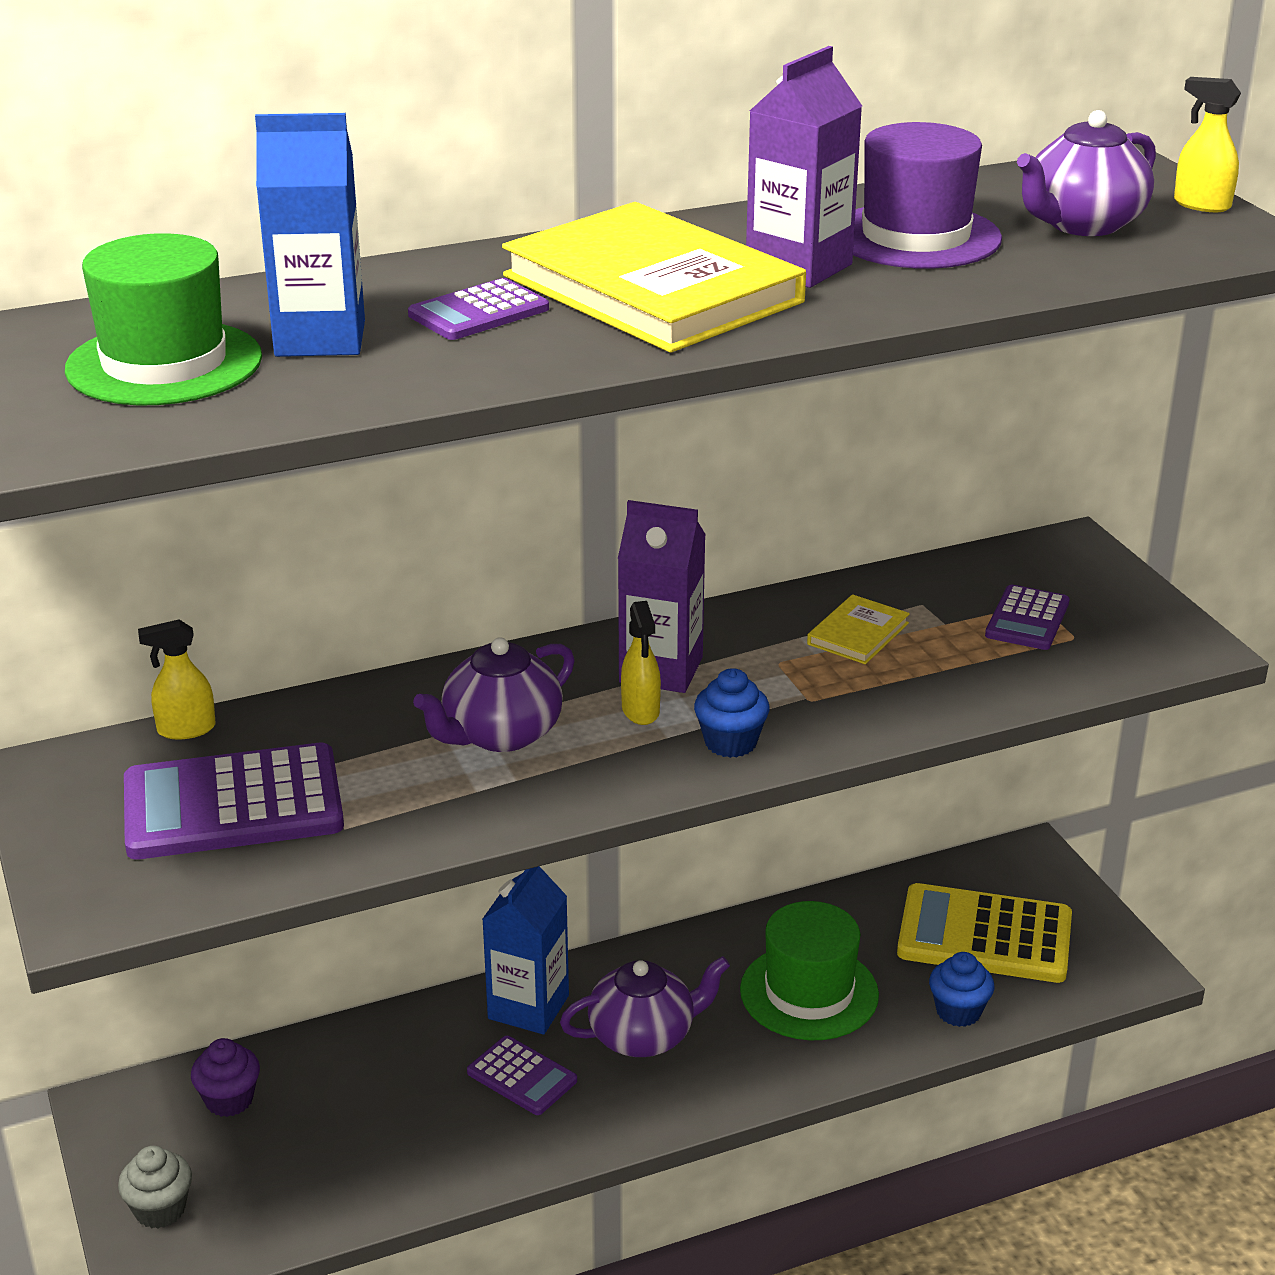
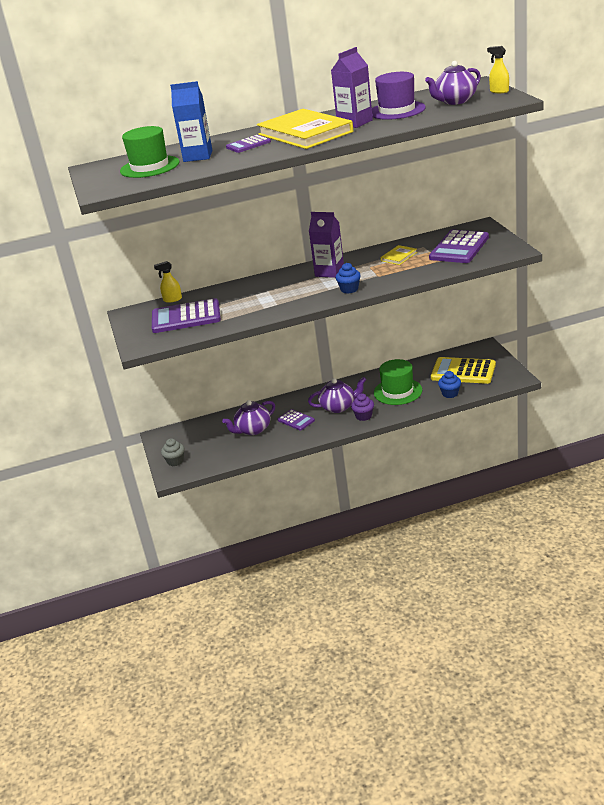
camera: 10 degrees right, 0 degrees up
(229, 1100) = (198, 432): purple cupcake -> purple cupcake (363, 416)
(500, 734) = (273, 293): purple teapot -> purple teapot (253, 429)
(528, 1007) = (300, 401): blue carton -> none
(640, 711) = (321, 283): yellow spray bottle -> none
(1027, 619) = (459, 248): purple calculator -> purple calculator, size x1.86

